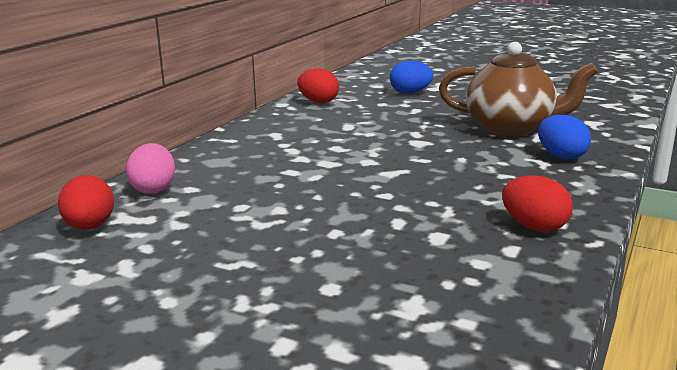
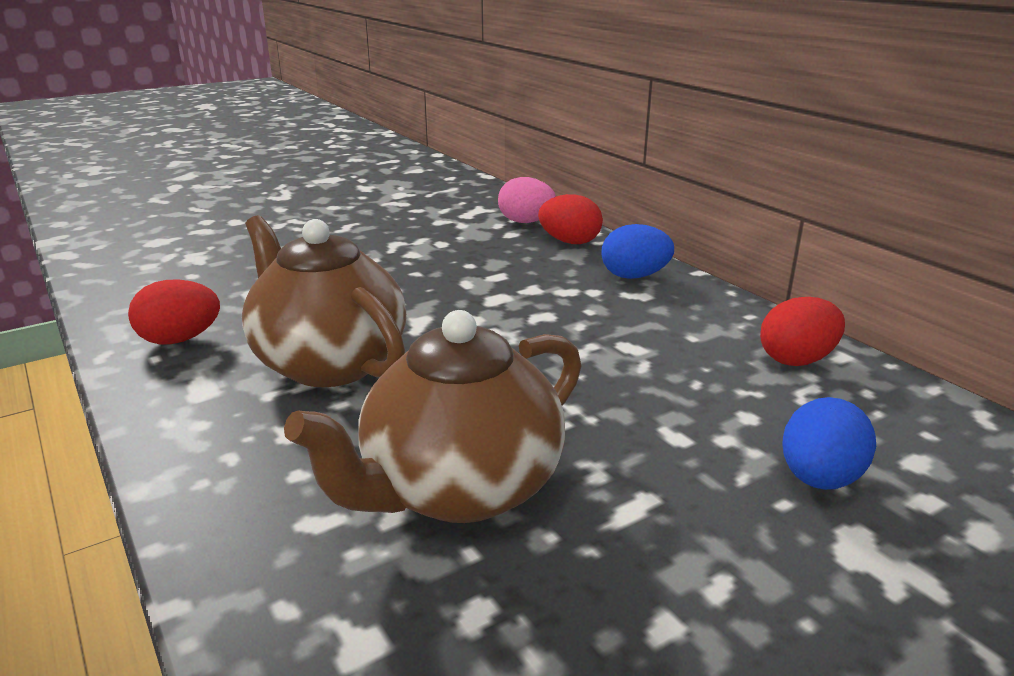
camera: 120 degrees right, 5 degrees up
(89, 227) = (476, 200): red egg -> red egg (570, 242)
(476, 176) = (329, 363): none -> brown teapot
(561, 156) = (280, 464): blue egg -> blue egg (634, 276)

